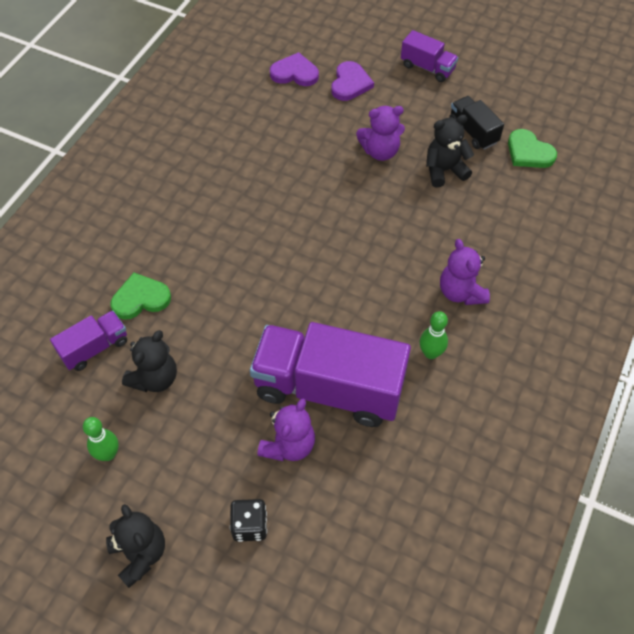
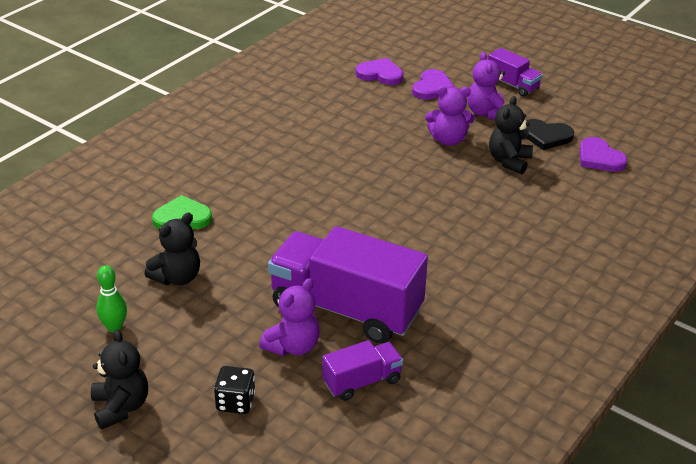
camera: 10 degrees right, 20 degrees down
(94, 348) = (127, 247): purple truck -> purple truck (362, 382)
(431, 353) = (457, 296): green bowling pin -> none
(444, 170) = (509, 161): black teddy bear -> black teddy bear turned 60 degrees counterclockwise
(461, 292) = (501, 254): purple teddy bear -> purple teddy bear (486, 113)
(473, 132) = (546, 136): black truck -> black heart
(529, 152) = (599, 158): green heart -> purple heart

